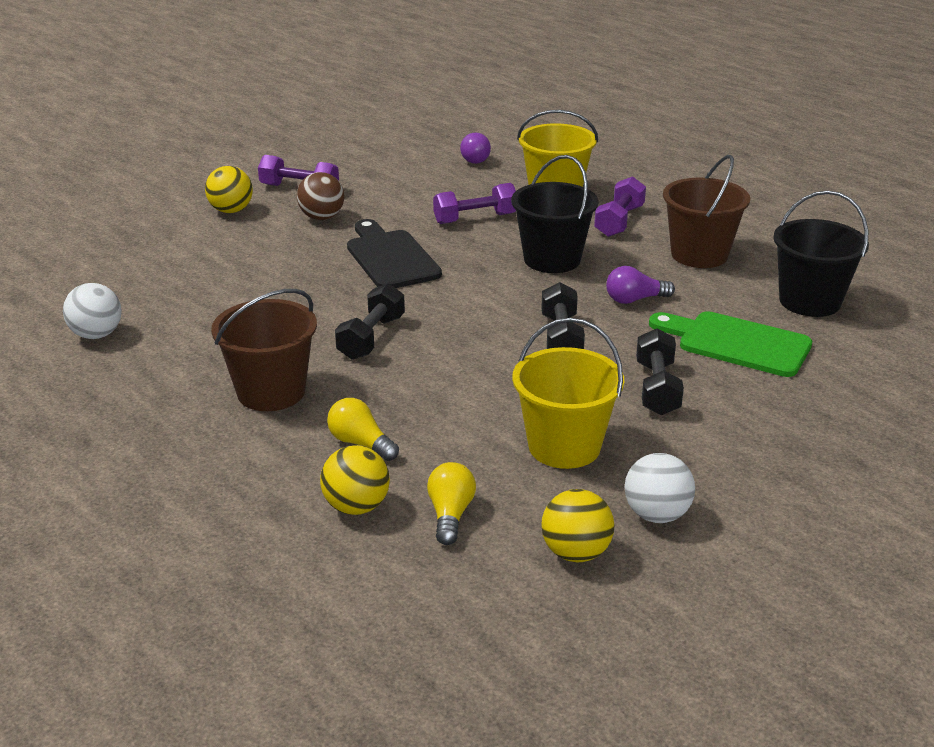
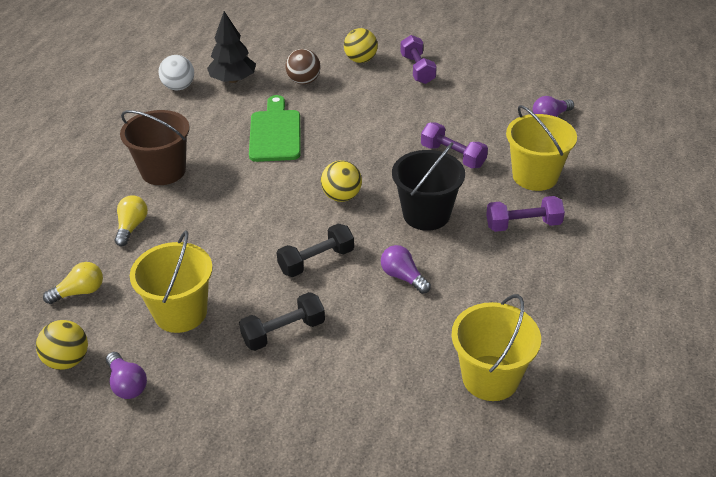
camera: 60 degrees right, 10 degrees up
(142, 294) = (233, 80): none -> black tree
(322, 217) = (387, 95): brown ball -> brown ball (304, 81)
(356, 507) = (68, 252): yellow ball -> yellow ball (342, 196)
(371, 338) = (251, 180): black dumbbell -> none
(390, 257) = (359, 144): black cutting board -> none
(656, 515) = (127, 384): white ball -> purple light bulb
(699, 255) = (510, 287): brown bucket -> none
(736, 343) = (382, 354): green cutting board -> green cutting board (275, 133)
(809, 301) = (490, 378): black bucket -> yellow bucket

